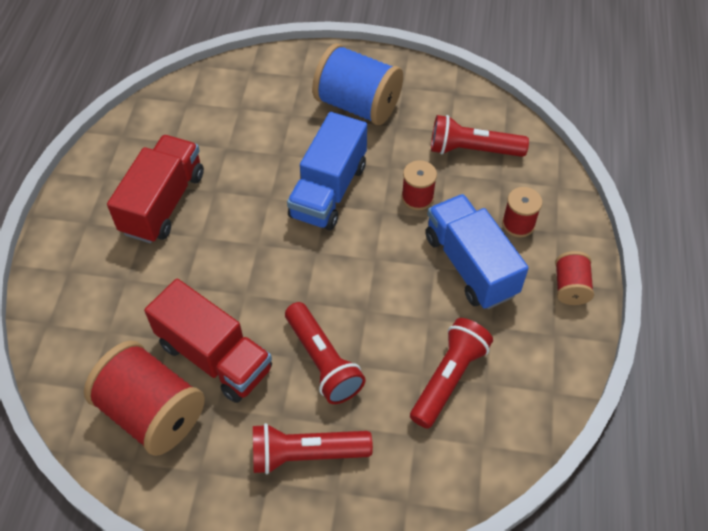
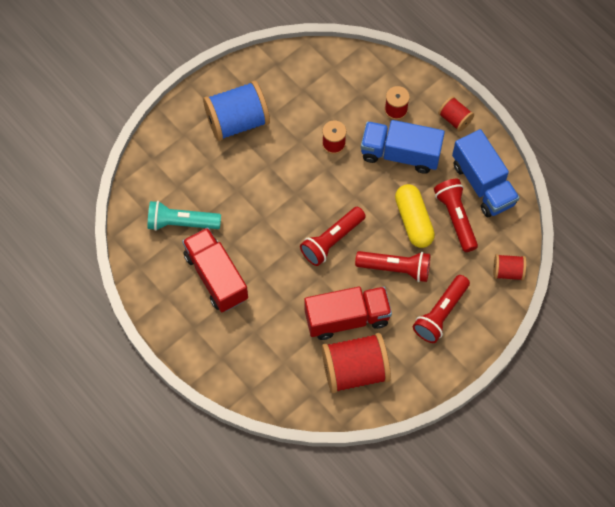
camera: 50 degrees left, 10 degrees up
(201, 136) = (181, 223): none -> turquoise flashlight
(328, 191) = (287, 184): blue truck -> blue truck (483, 184)
(401, 337) = (413, 221): none -> yellow capsule
(434, 492) = (508, 271): none -> red spool
(473, 150) = (327, 89): red flashlight -> red flashlight (332, 240)

